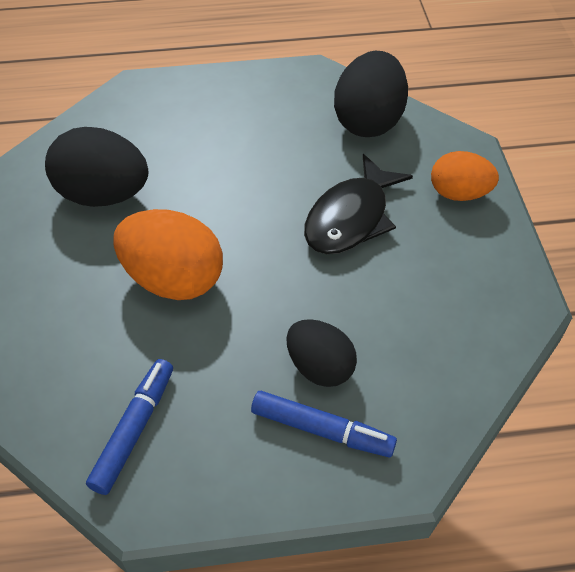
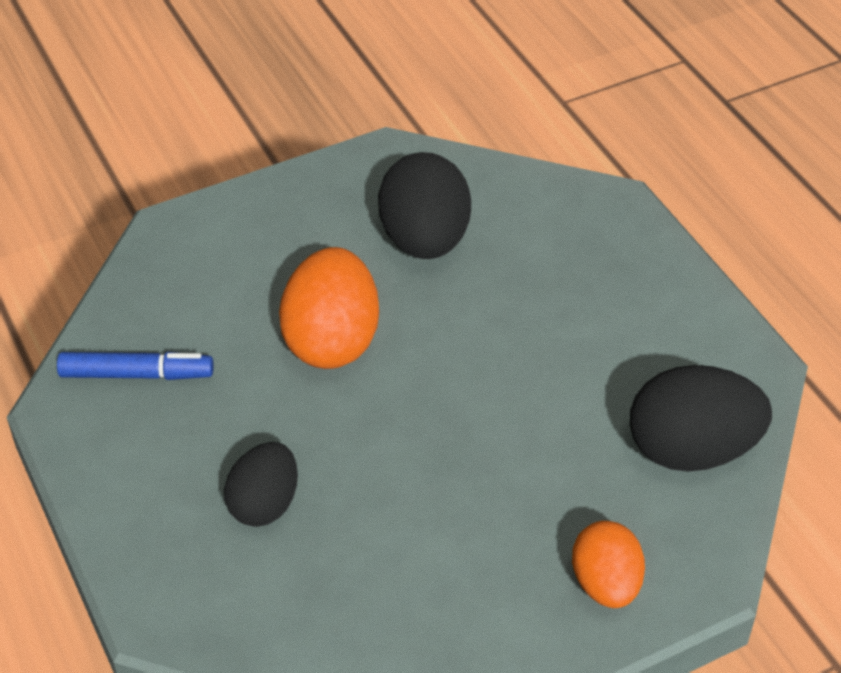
camera: 70 degrees right, 5 degrees down
(322, 429) = (186, 527): blue marker -> none
(351, 218) = (502, 476): black fish -> none

